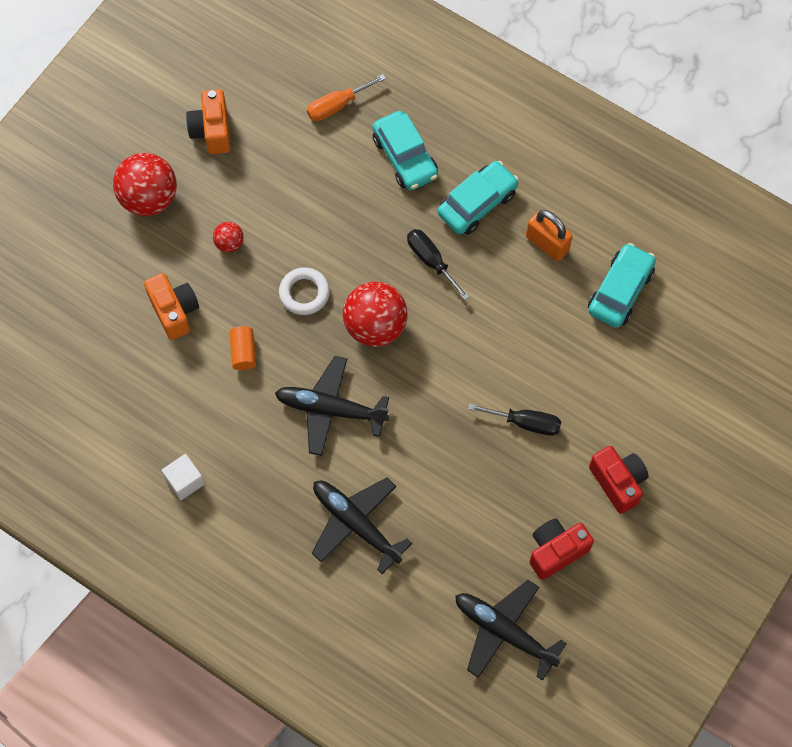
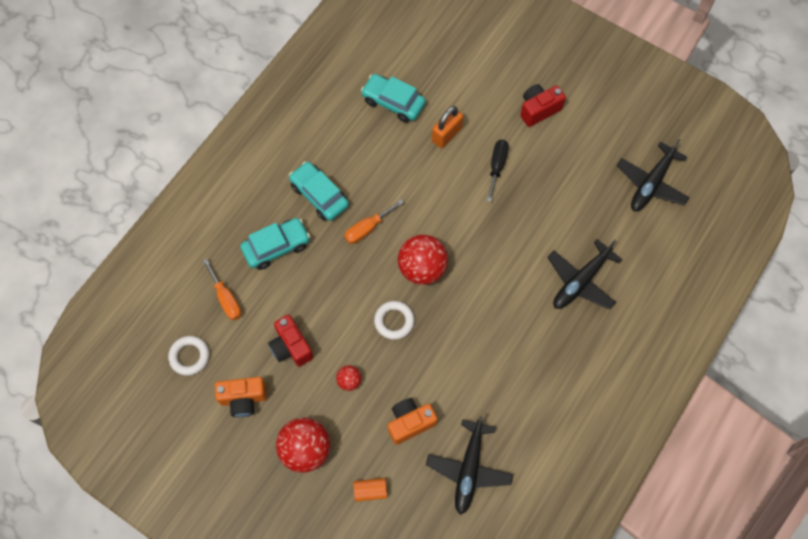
camera: 90 degrees left, 0 degrees up
(185, 481) = (555, 408): white cube -> none
(243, 352) = (445, 366): orange cylinder -> orange cylinder (370, 491)
(265, 72) = (189, 356): none -> white ring
(331, 409) = (491, 300): black plane -> black plane (469, 469)
(431, 261) = (367, 228): black screwdriver -> orange screwdriver
(547, 244) = (354, 148): orange padlock -> orange padlock (446, 135)
(556, 551) = (591, 150): red camera -> red camera (291, 347)

